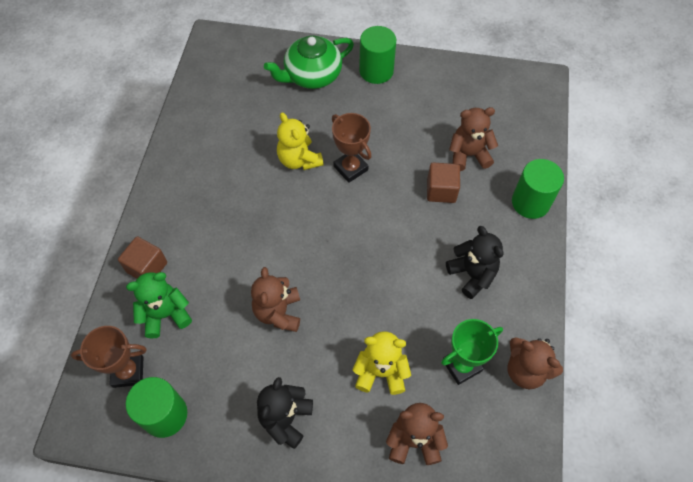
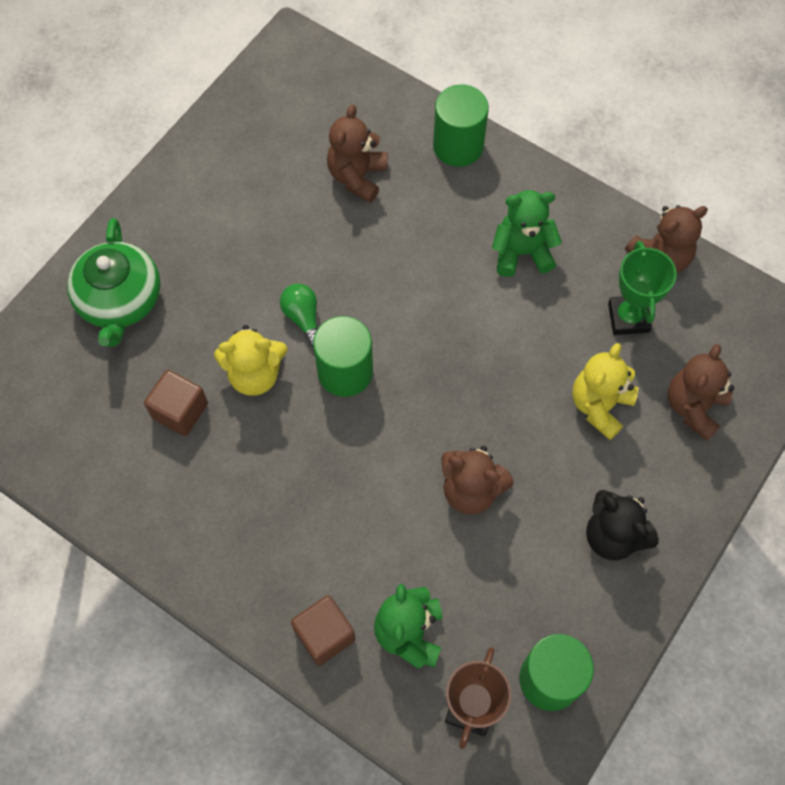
camera: 65 degrees left, 5 degrees up
(350, 168) = (303, 318): brown trophy -> green light bulb
(376, 71) = (162, 218): green cylinder -> green cylinder (345, 372)
(441, 190) = (392, 230): brown cube -> brown cube (180, 411)
(472, 274) = (522, 252): black teddy bear -> green teddy bear

